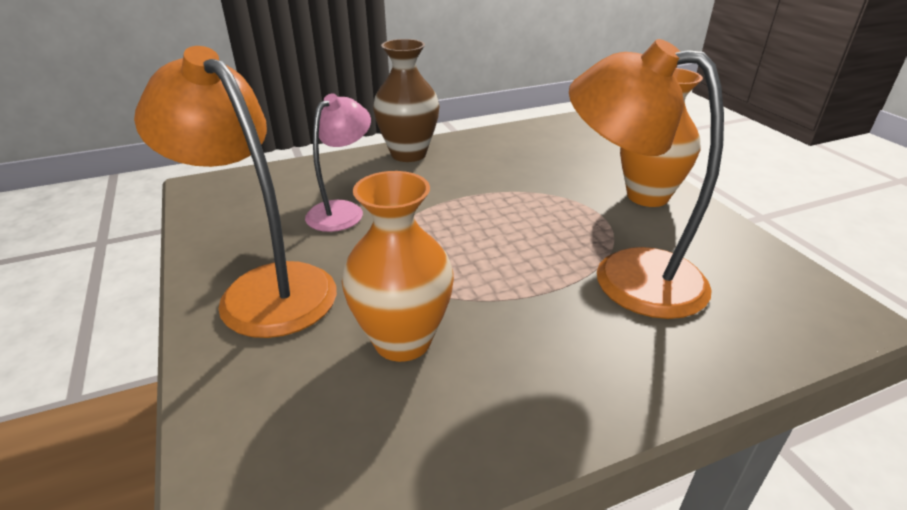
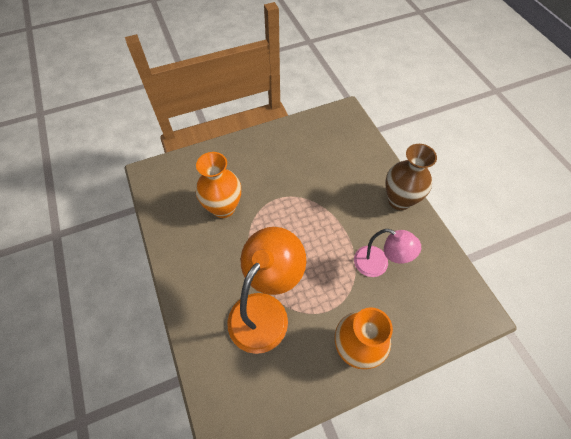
camera: 90 degrees right, 25 degrees up
(264, 288) = (260, 155): orange lamp -> none
(342, 210) = (325, 174): pink lamp -> pink lamp (378, 264)

